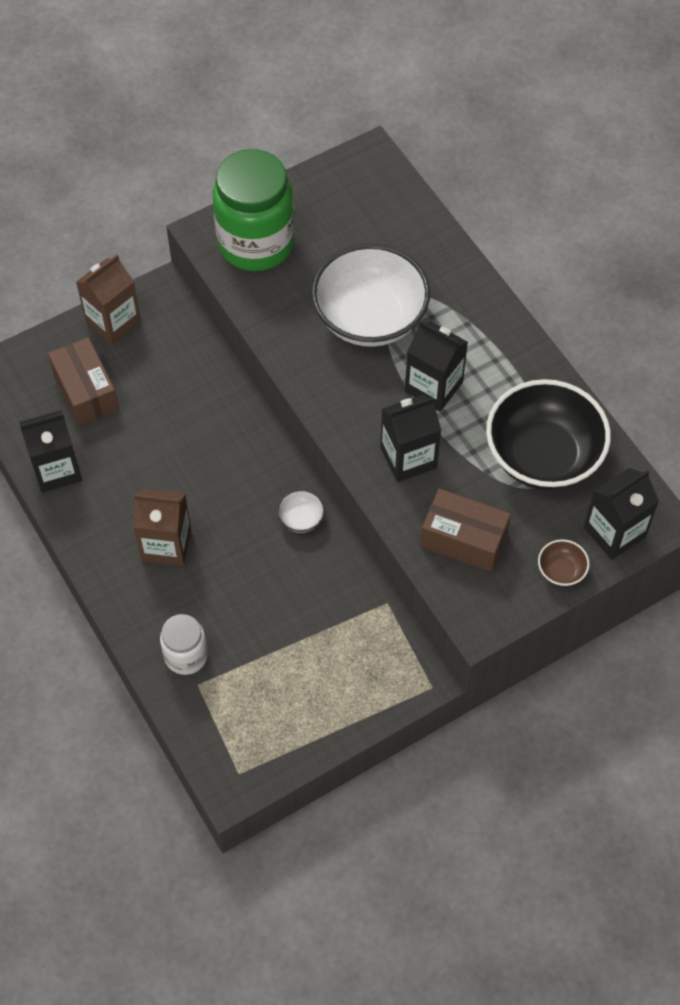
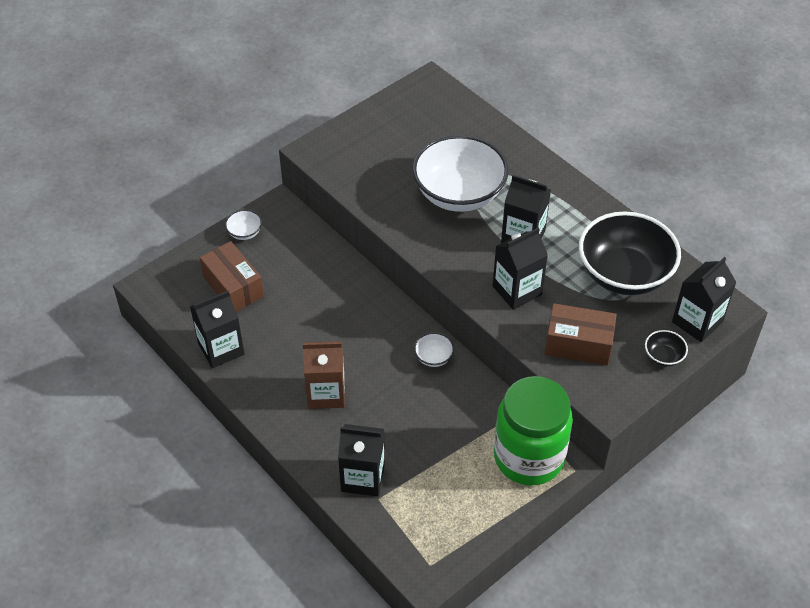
camera: 10 degrees left, 10 degrees down
(113, 322) = (244, 232): brown carton -> white bowl
(186, 656) = (363, 477): white jar -> black carton
(256, 243) = (354, 153): green jar -> green jar (529, 457)
(561, 571) = (663, 356): brown bowl -> black bowl

